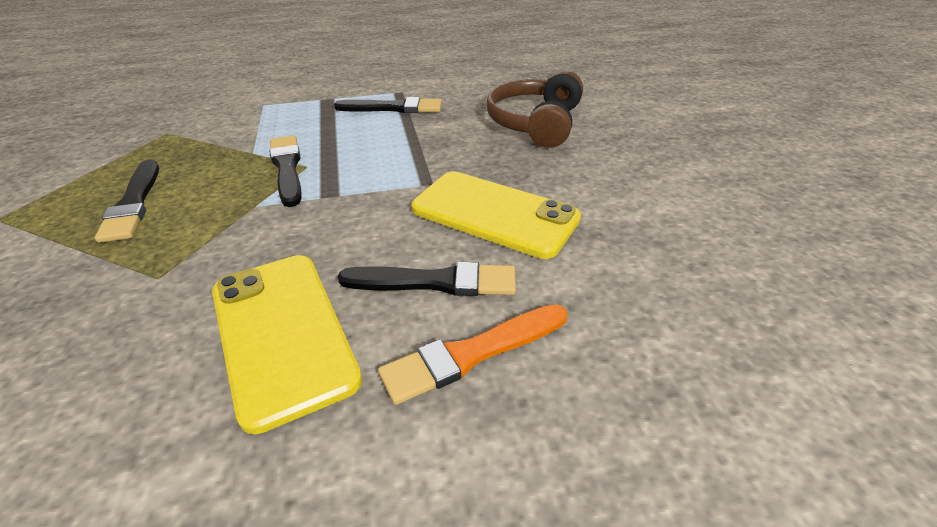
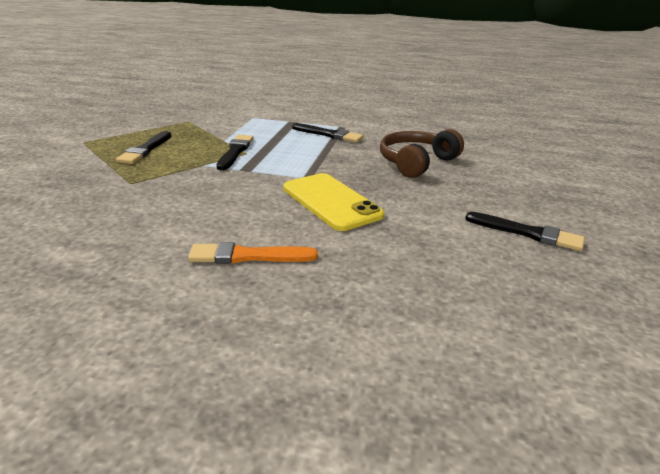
camera: 25 degrees right, 10 degrees down
(282, 333) = (165, 220): yellow phone -> none
(435, 282) = (261, 222): black brush -> black brush (527, 233)

